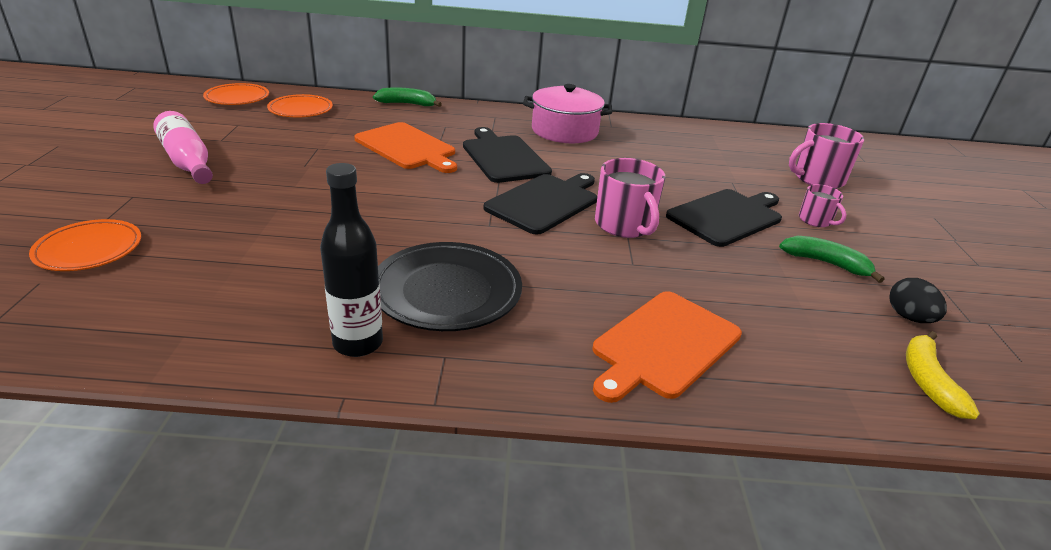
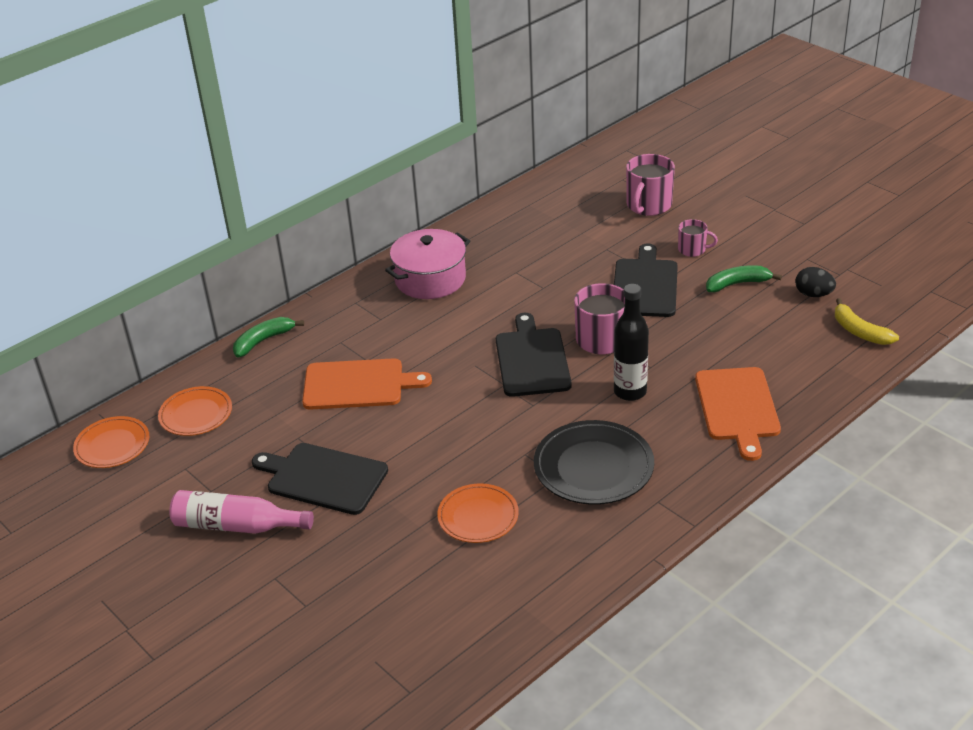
camera: 40 degrees left, 5 degrees up
(89, 249) = (349, 624): orange plate -> orange plate (478, 516)
(358, 343) = (608, 532): black bottle -> black bottle (630, 392)
(504, 157) = (438, 340): black cutting board -> black cutting board (323, 478)

